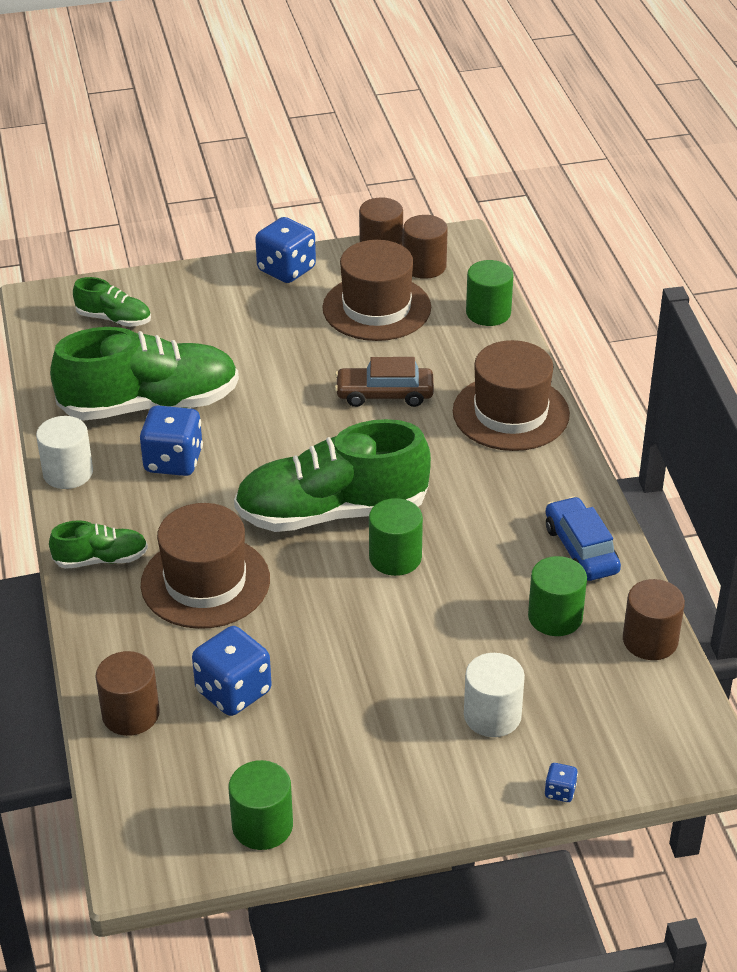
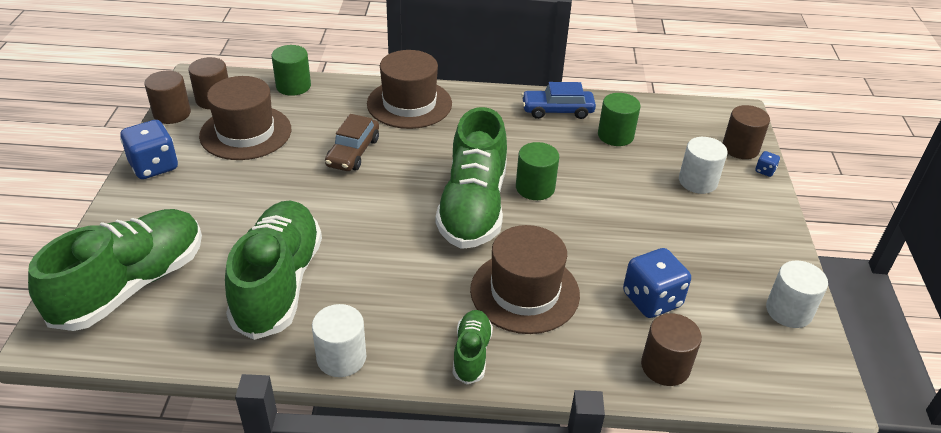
camera: 75 degrees left, 0 degrees up
(114, 319) = (131, 285): green shoe -> green shoe, size x2.10
(173, 461) = (365, 283): blue dice -> none
(262, 826) = (788, 311): green cylinder -> white cylinder
(650, 640) = (645, 107): brown cylinder -> brown cylinder (740, 148)

